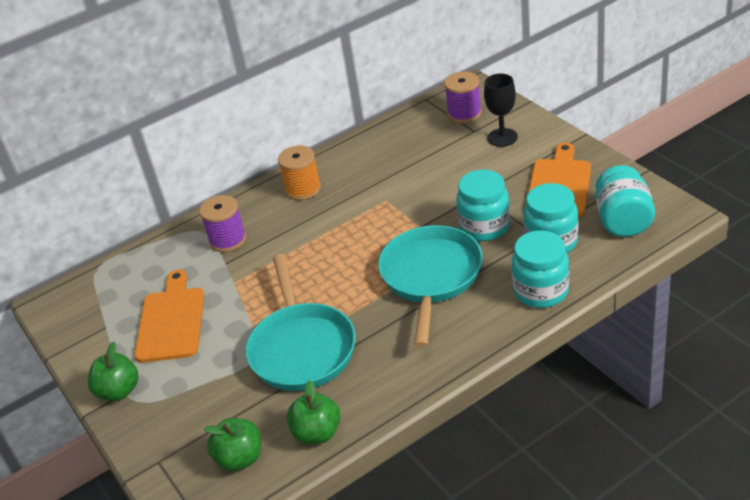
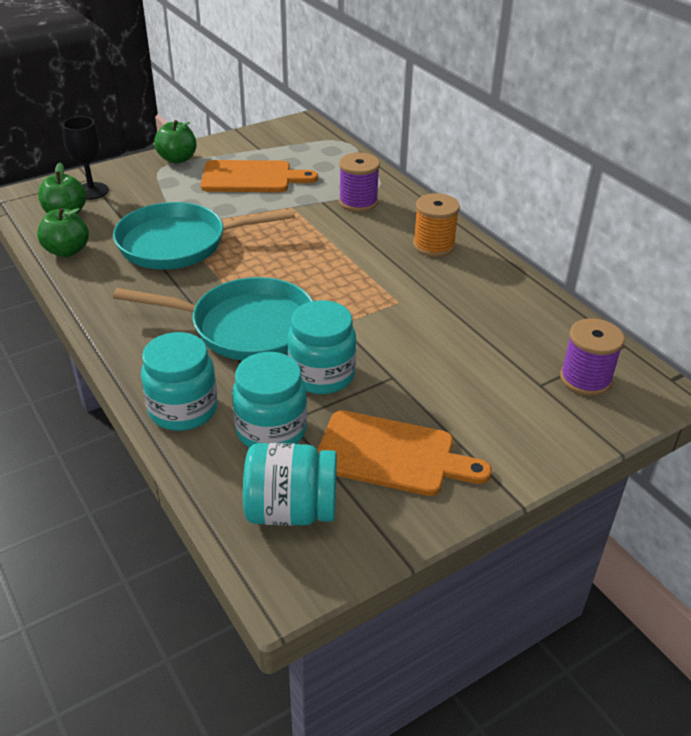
camera: 85 degrees right, 0 degrees up
(502, 137) = (520, 410): black goblet -> black goblet (91, 191)

